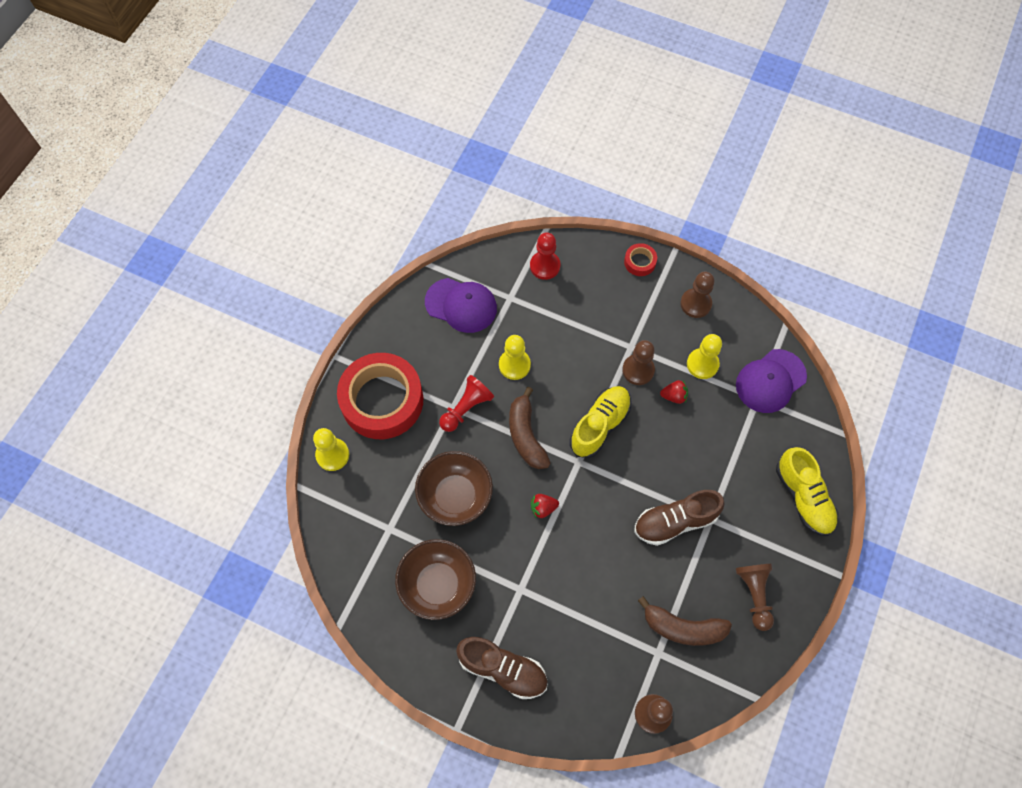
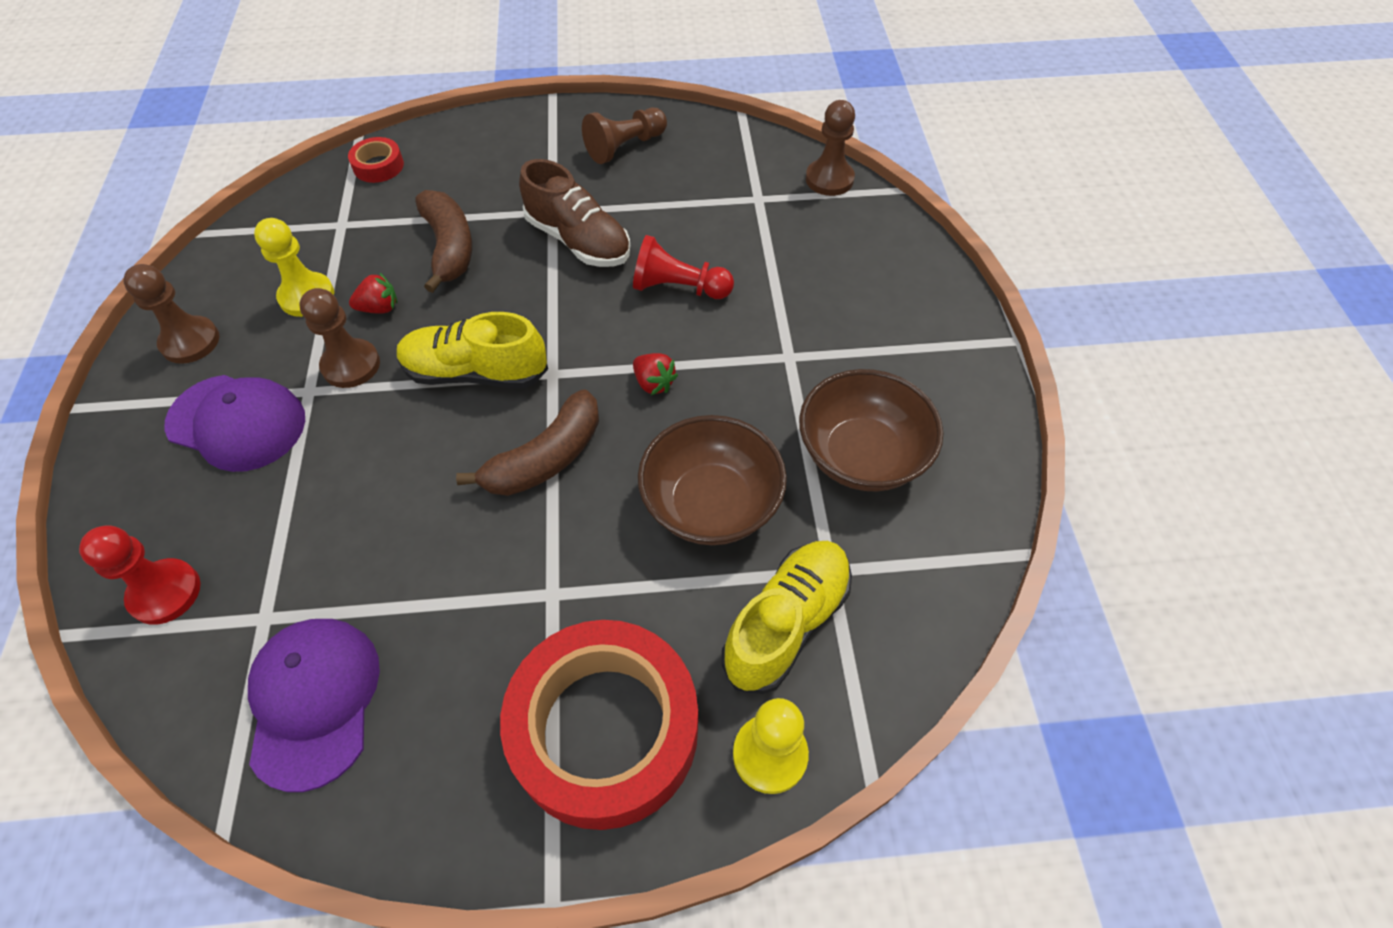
camera: 120 degrees left, 10 degrees down
(466, 408) = (543, 571): red pawn -> red pawn (678, 288)
(503, 669) = (904, 328): brown shoe -> none
(514, 365) = (417, 538): yellow pawn -> none
(640, 262) = (117, 446): red tape -> red tape (378, 166)
(674, 396) = (379, 308): red strawberry -> red strawberry turned 105 degrees clockwise
(682, 628) = (711, 189): brown banana -> brown banana (449, 248)
(770, 381) = (306, 220): purple cap -> purple cap (237, 422)
(803, 497) = (470, 145): yellow shoe -> yellow shoe (786, 623)

